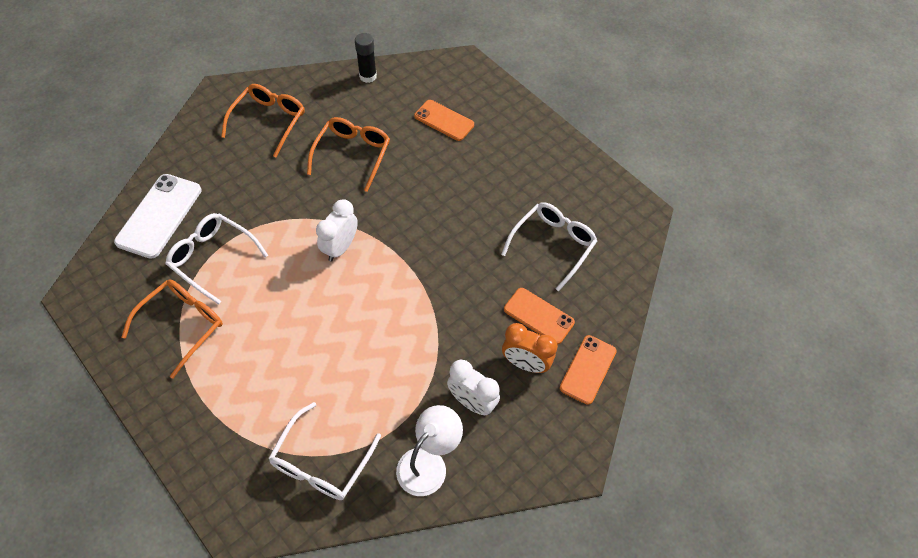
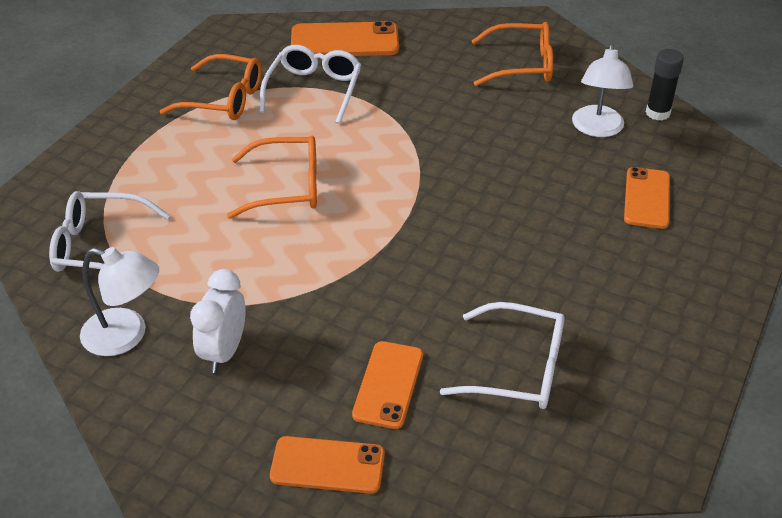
camera: 70 degrees right, 15 degrees down
(159, 216) = (344, 41): white phone -> orange phone
(340, 248) = (384, 173): white clock -> none
(352, 154) = (525, 139): orange glasses -> orange glasses (287, 187)
(365, 113) = (597, 129): none -> white lamp
(525, 363) = (305, 391): orange clock -> none

